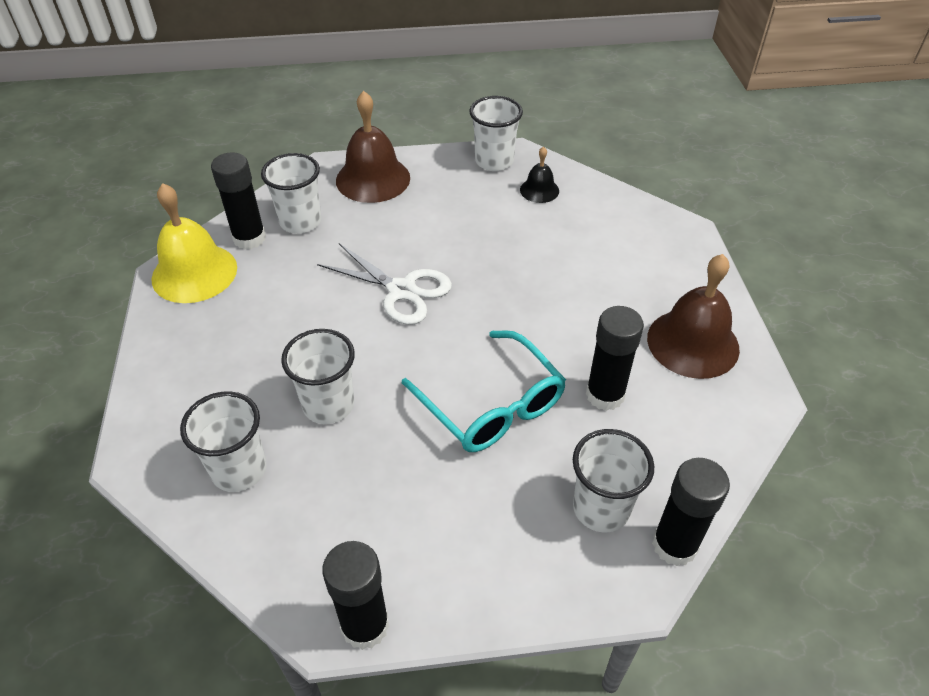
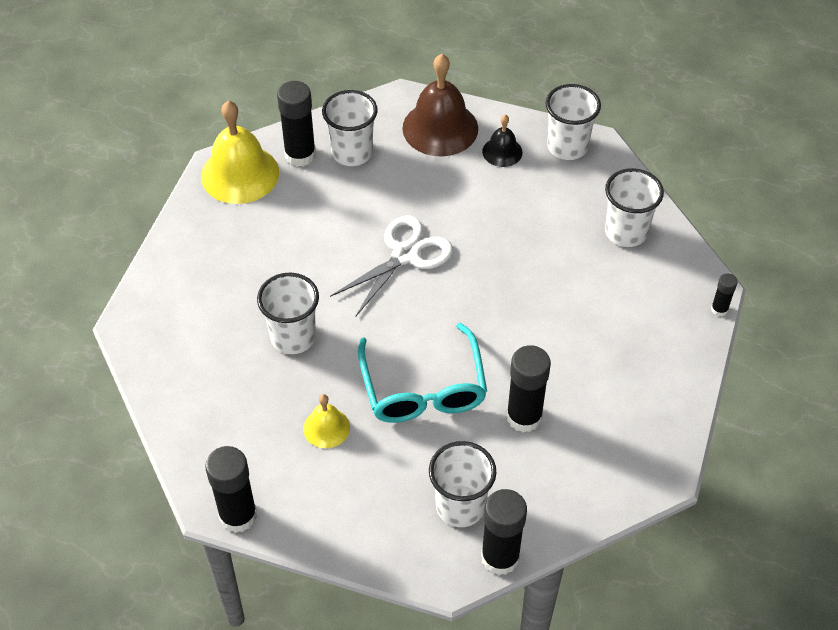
camera: 25 degrees right, 5 degrees up
(239, 470) = (202, 364): white cup -> white cup (626, 232)
(401, 290) = (405, 255): white scissors -> white scissors turned 105 degrees counterclockwise
(414, 483) = (326, 428): none -> yellow bell
(539, 190) = (592, 195): black bell -> black bell (502, 152)
(693, 343) = (634, 401): brown bell -> none
(706, 243) = (719, 309): none -> black glue stick

